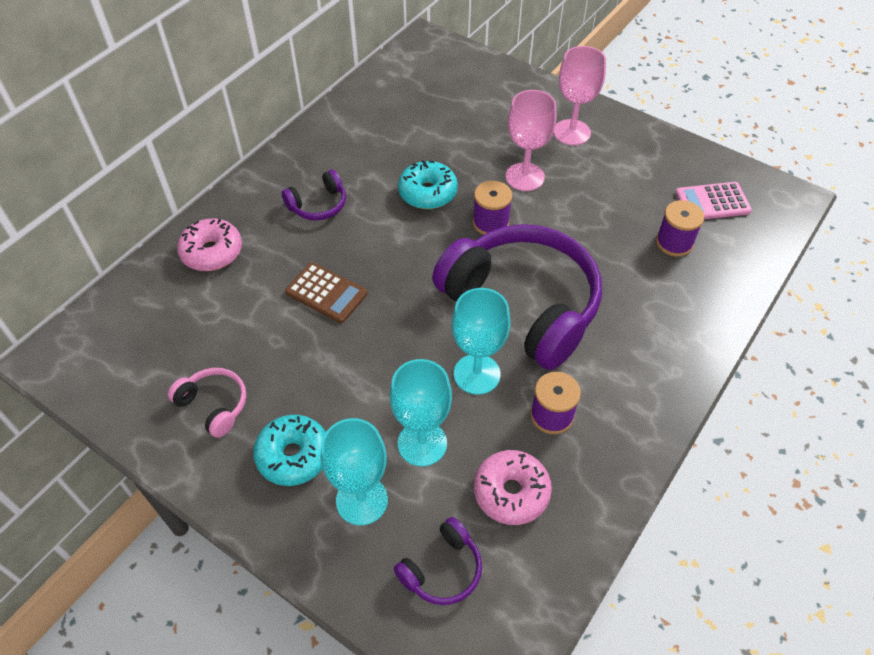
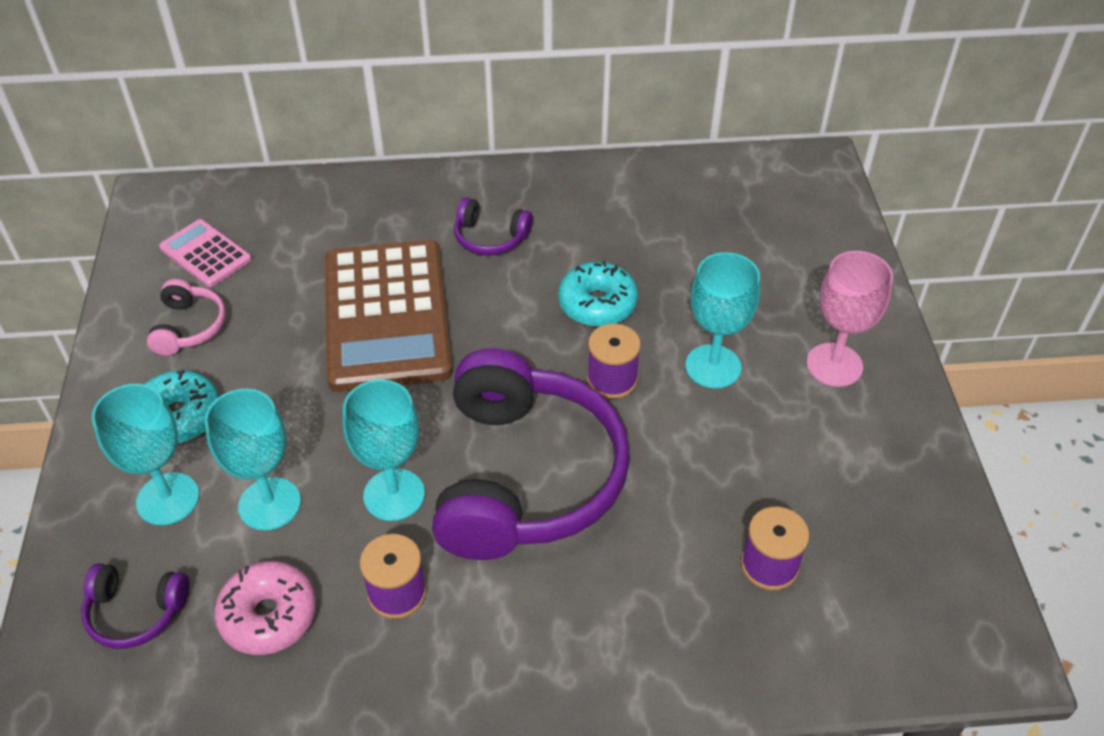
camera: 50 degrees right, 5 degrees down
(212, 252) = (357, 209): pink donut -> none
(326, 293) = (386, 315): brown calculator -> brown calculator, size x2.09
(525, 177) = (713, 366): pink goblet -> turquoise goblet
(712, 202) = (885, 568): pink calculator -> pink calculator (205, 254)

